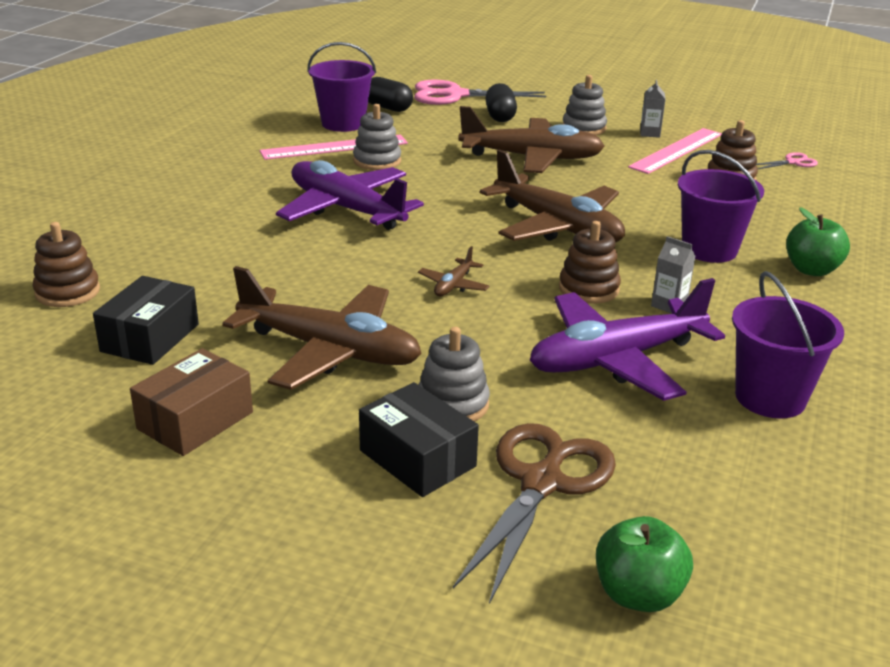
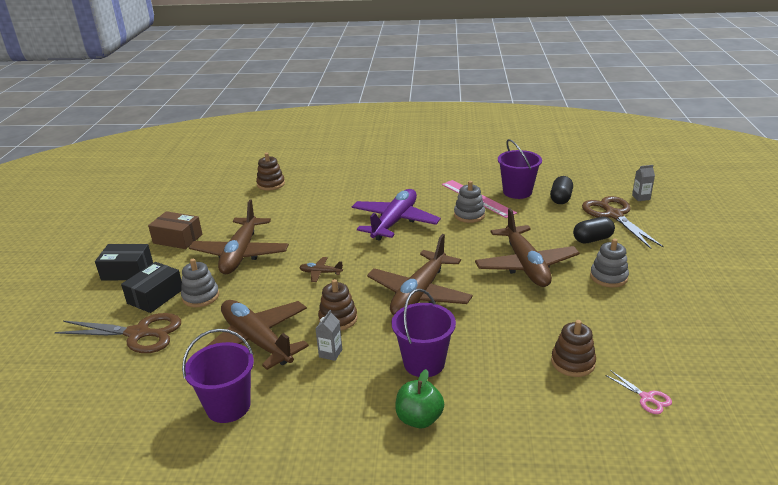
camera: 75 degrees right, 0 degrees up
(150, 338) = (239, 211): black box -> black box (127, 271)
(455, 95) = (614, 215): pink scissors -> brown scissors
(616, 360) = (256, 341): purple plane -> brown plane
(638, 594) = (57, 374): green apple -> none
(650, 133) = (632, 309): grey carton -> grey carton (641, 197)
(676, 150) = (607, 327): pink ruler -> none

